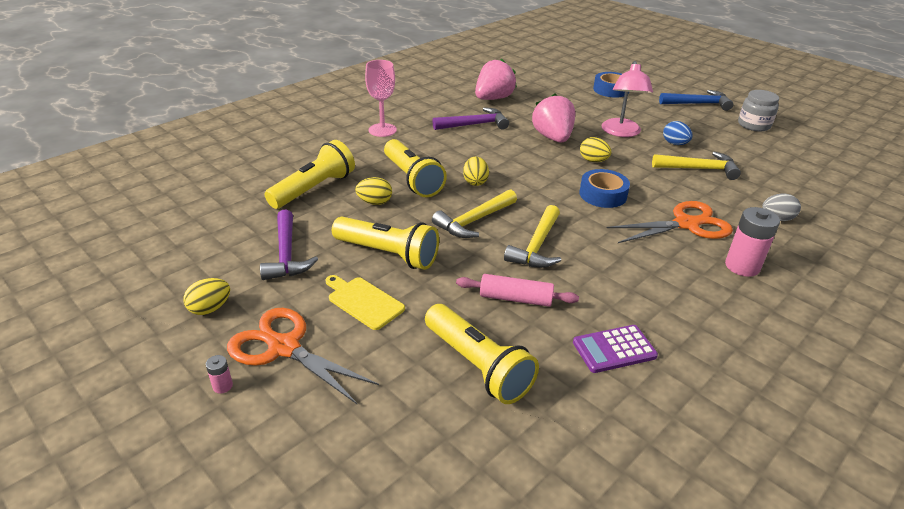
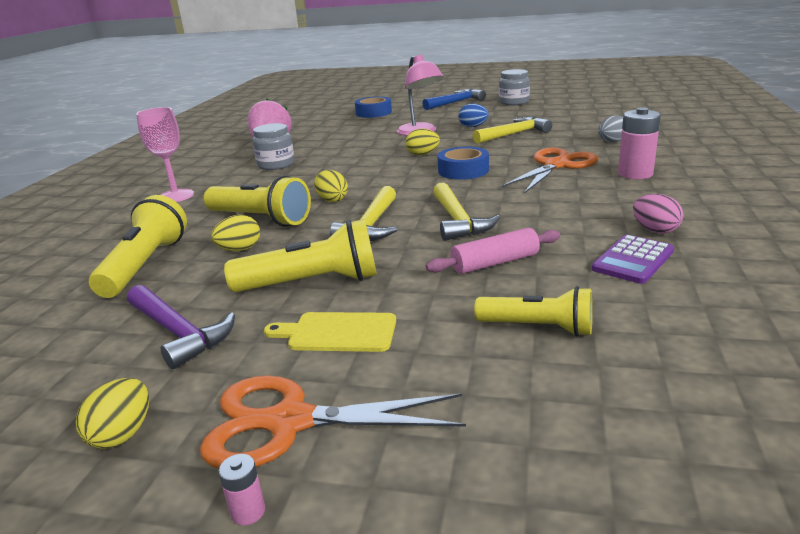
camera: 30 degrees left, 10 degrees down
(474, 125) = (276, 164): purple hammer -> grey jar
(478, 365) = (538, 327): yellow flashlight -> yellow flashlight, size x0.66
(553, 138) = (365, 151): pink strawberry -> none
(671, 332) = (655, 230): none -> pink egg

